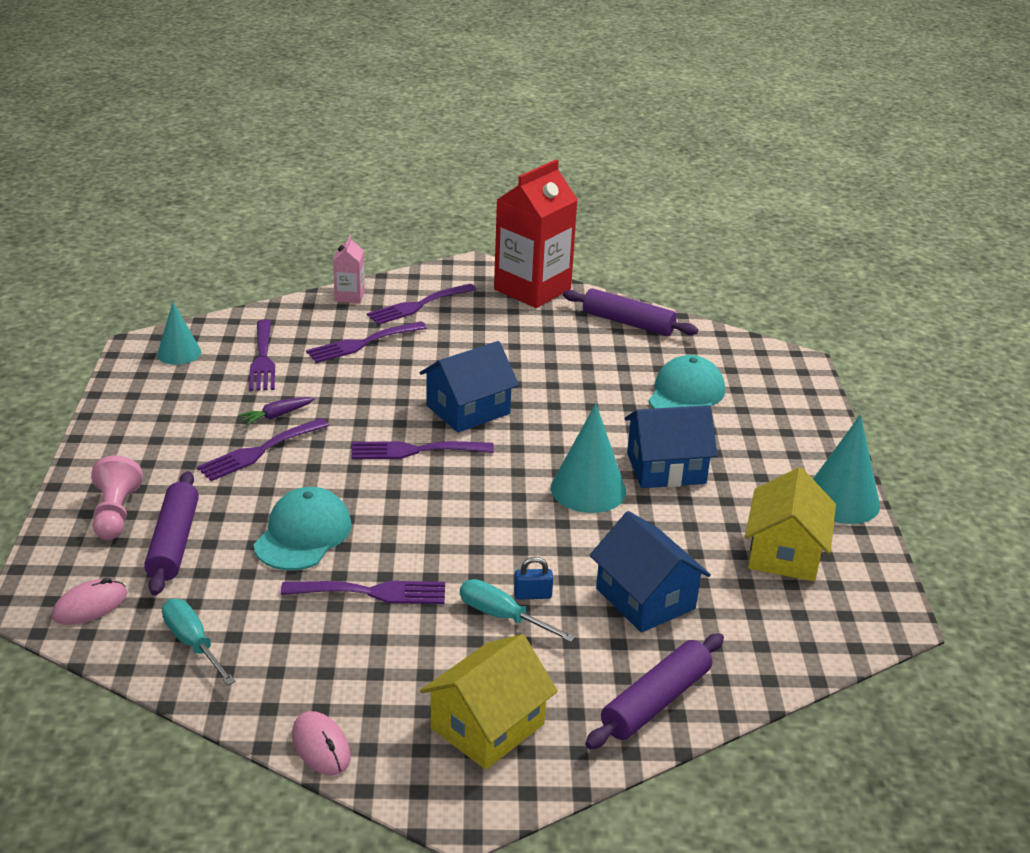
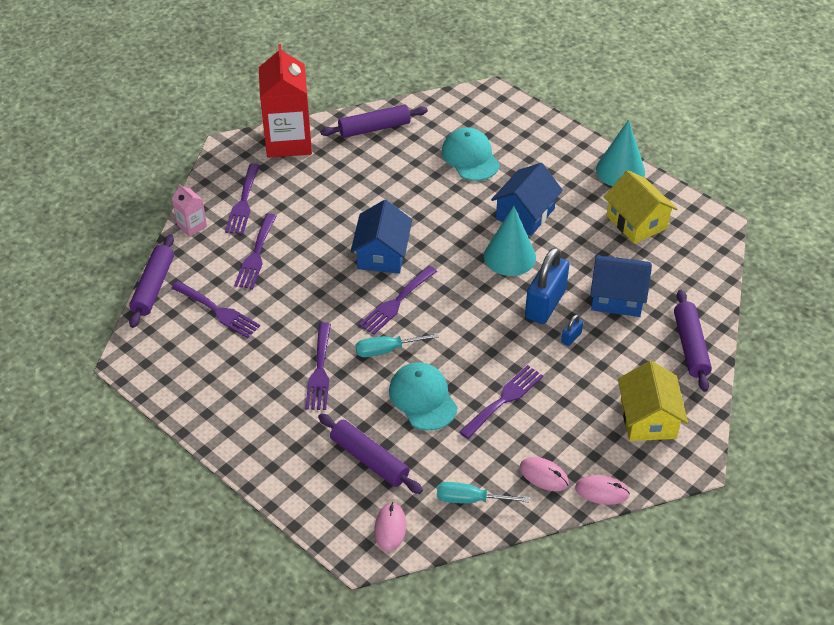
camera: 45 degrees left, 15 degrees up
(115, 514) = (311, 471): pink pawn -> none
(179, 353) = (161, 347): turquoise cone -> none
(248, 314) = (153, 287): none -> purple rolling pin
(276, 416) = (290, 341): purple carrot -> none
(292, 683) = (544, 475): none -> pink mouse
(501, 616) = (575, 360): turquoise screwdriver -> turquoise screwdriver (386, 350)
(556, 549) = (545, 304): none -> blue padlock

